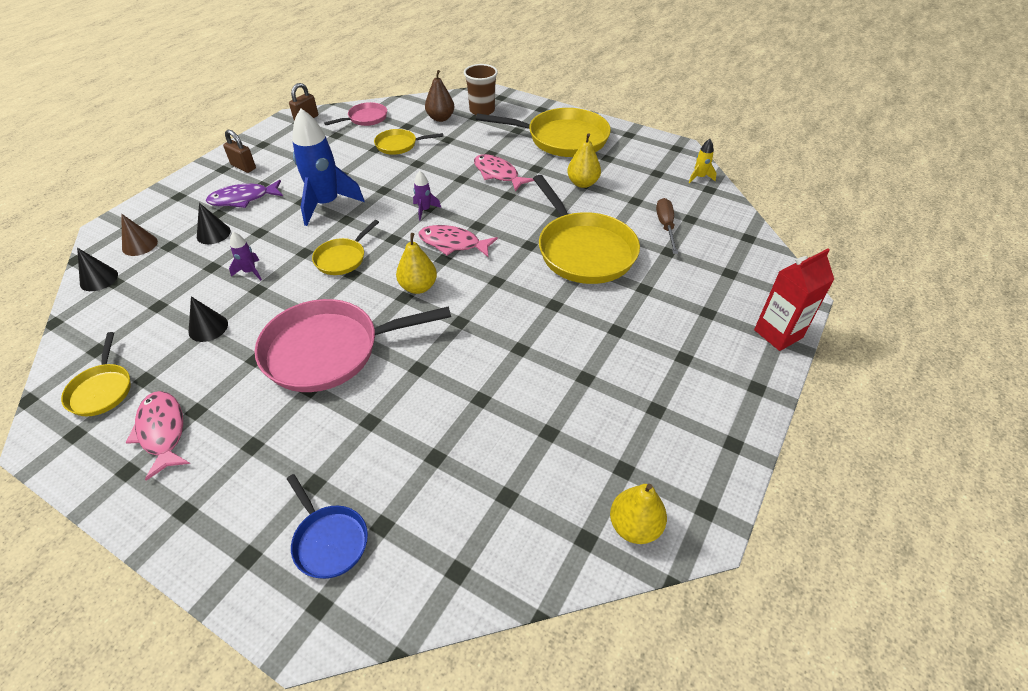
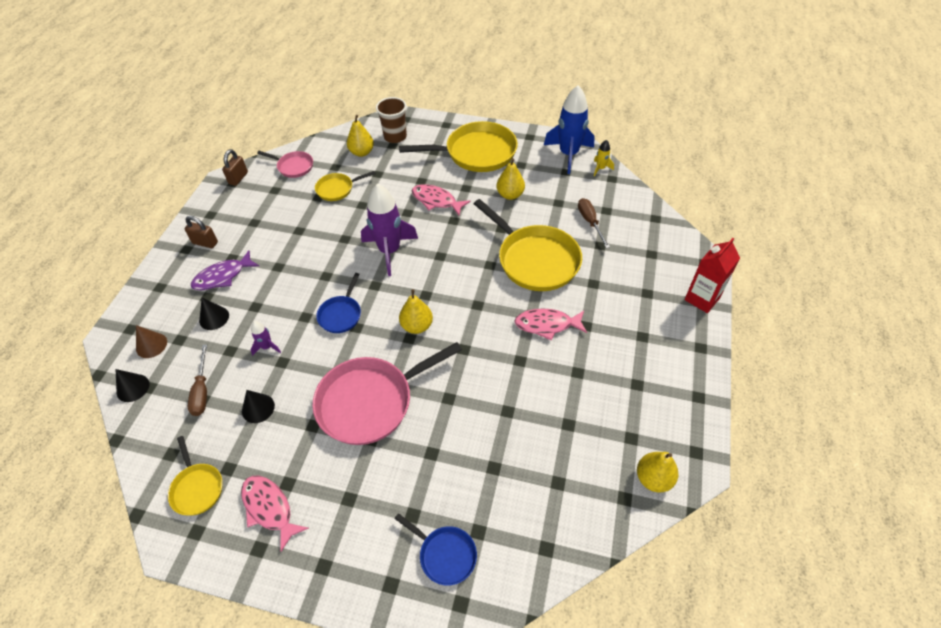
camera: 15 degrees left, 5 degrees up
(162, 298) = (202, 391): none -> brown screwdriver
(327, 204) = (301, 264): blue rocket -> blue rocket (568, 154)
(343, 258) = (341, 314): yellow pan -> blue pan
(365, 118) = (293, 166): pink pan -> pink pan turned 75 degrees clockwise
(424, 210) = (389, 251): purple rocket -> purple rocket, size x2.25
(440, 118) = (362, 152): brown pear -> yellow pear
(453, 243) = (427, 278): pink fish -> pink fish (547, 325)

